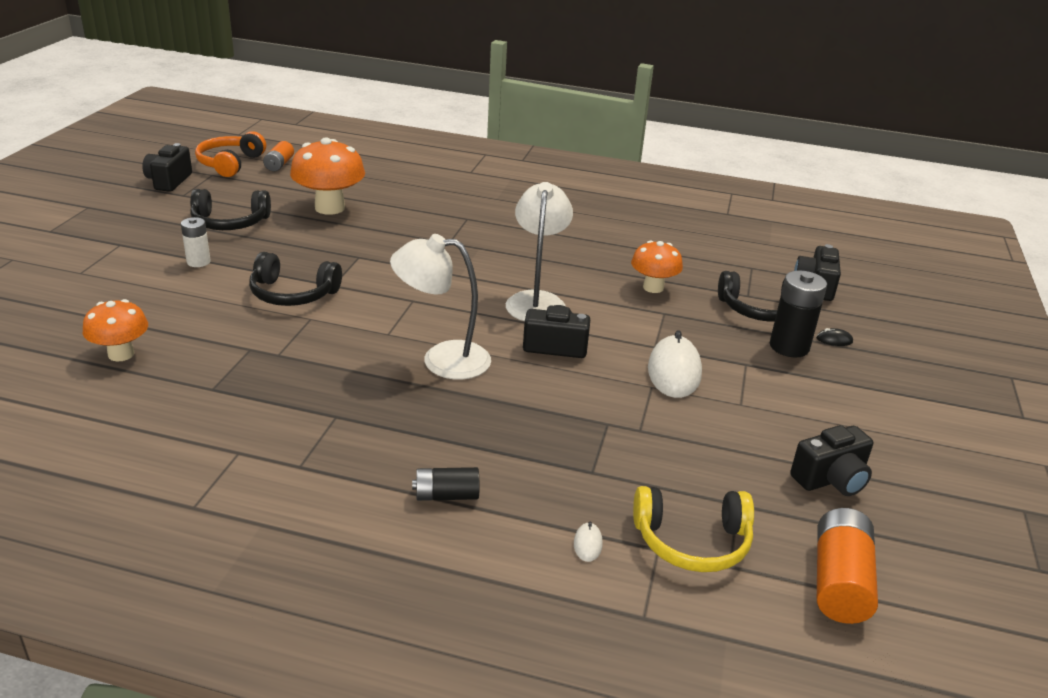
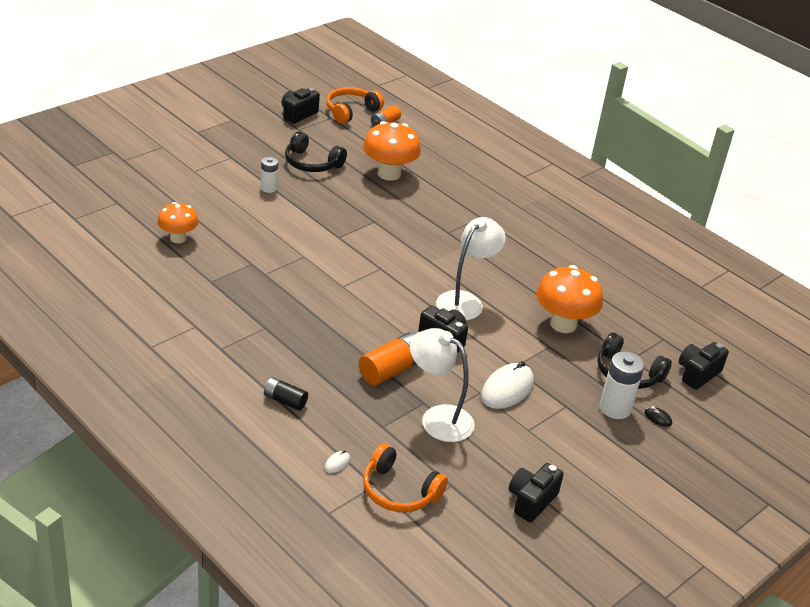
camera: 30 degrees right, 5 degrees up
(293, 294) = (308, 234): black headphones -> none
(442, 359) = (360, 317): white lamp -> white lamp (438, 418)
(653, 287) = (563, 324): orange mushroom -> orange mushroom, size x1.58
(692, 541) = (399, 491): yellow headphones -> orange headphones
(789, 347) = (615, 408): black battery -> white battery
(831, 479) = (531, 501): black camera -> black camera turned 120 degrees clockwise
(839, 582) = (462, 553): orange battery -> orange battery (391, 370)

